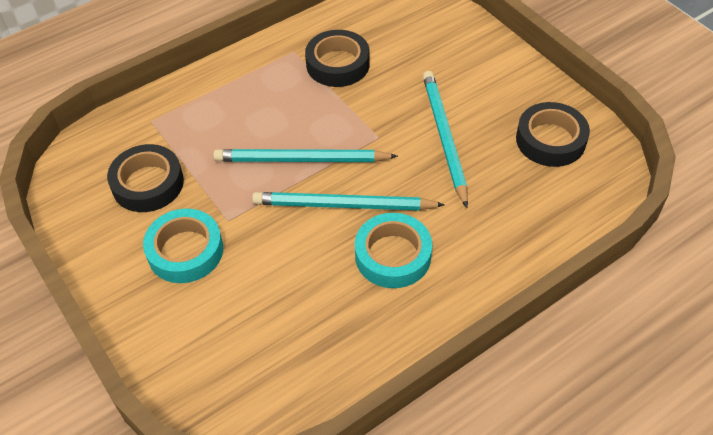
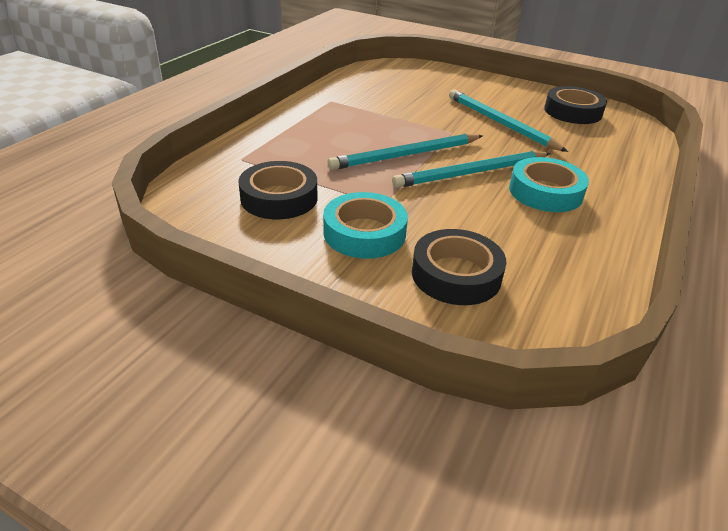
camera: 30 degrees left, 15 degrees down
(338, 64) = (375, 102): black tape -> black tape (456, 274)

